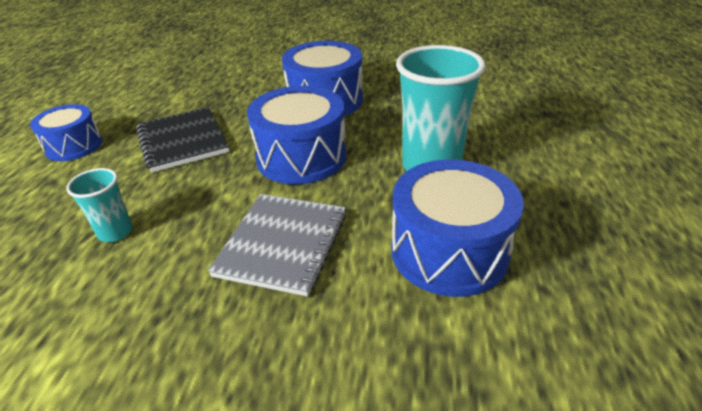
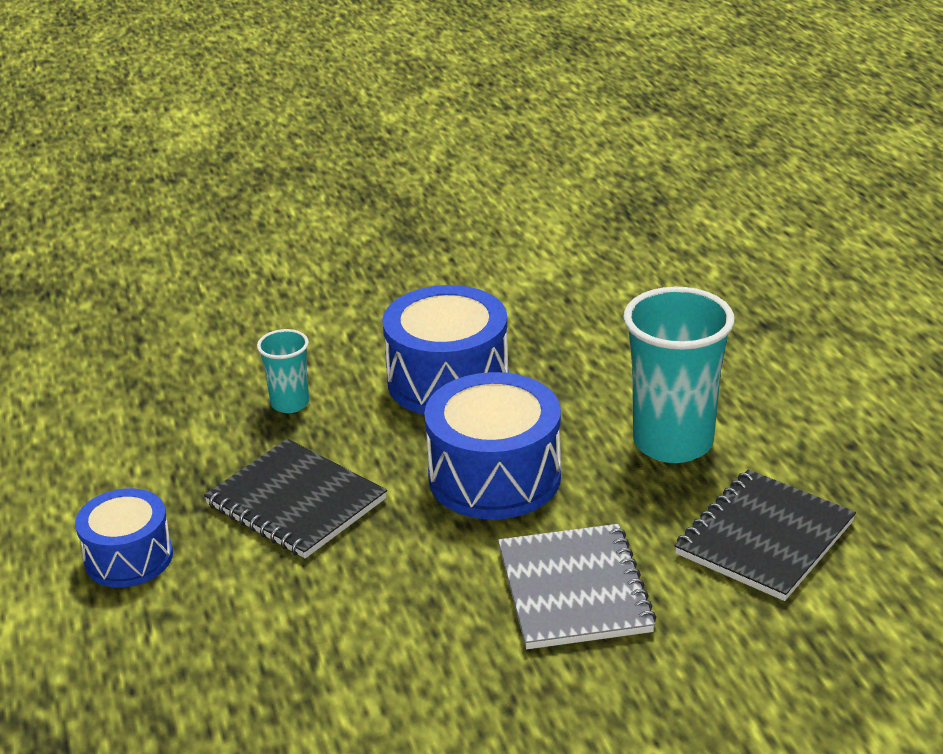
camera: 25 degrees left, 5 degrees down
(115, 232) = (347, 644): turquoise cup -> turquoise cup (290, 403)
(449, 251) = (764, 538): blue drum -> black notebook

